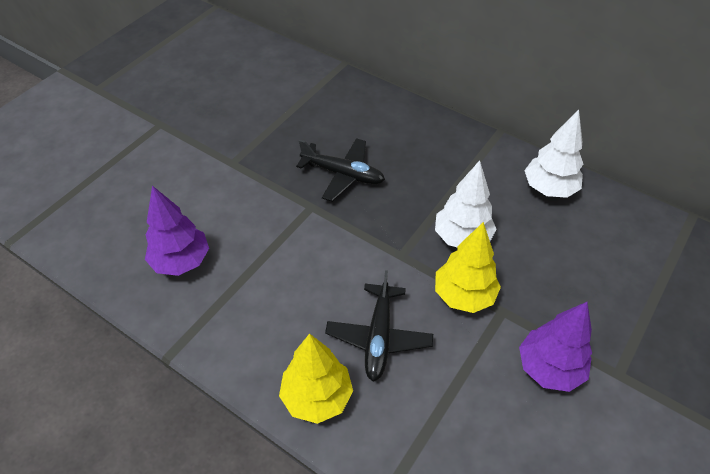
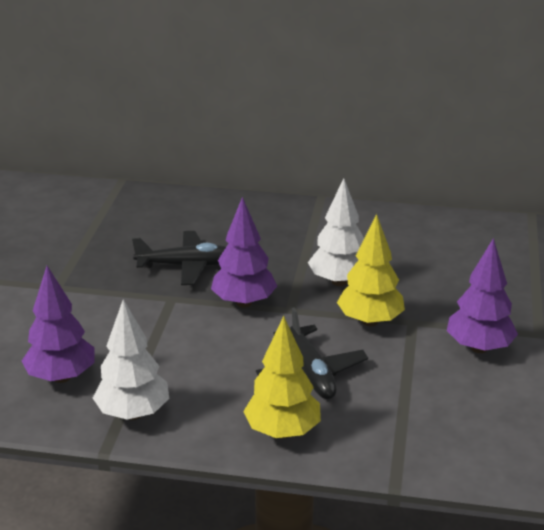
camera: 25 degrees left, 20 degrees down
(367, 232) = (244, 302): none -> purple tree
(549, 189) = (395, 226): white tree -> white tree (133, 413)

